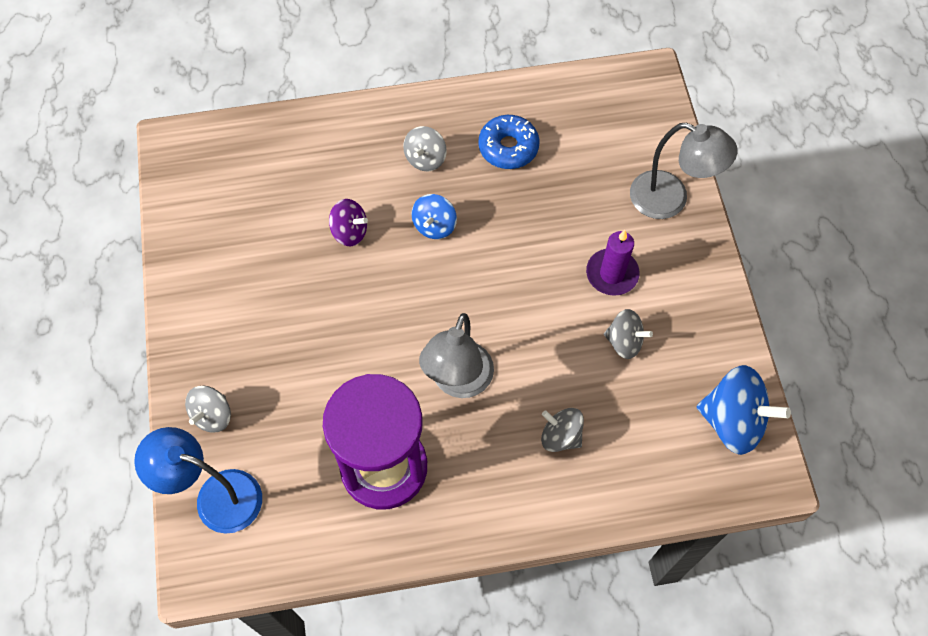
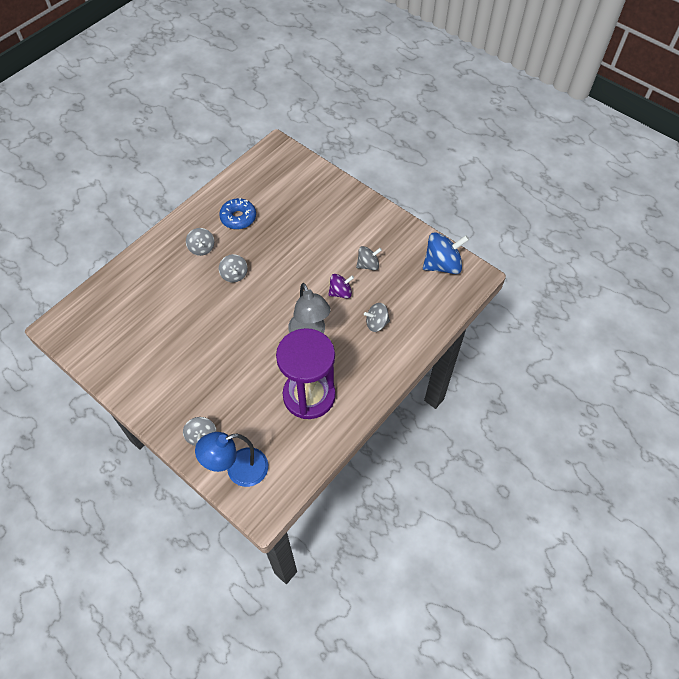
camera: 40 degrees left, 5 degrees down
(349, 232) = (194, 305): purple spinning top -> purple spinning top (340, 292)
(434, 226) = (234, 275): blue spinning top -> grey spinning top
(612, 274) = (336, 240): purple candle -> none
(670, 200) = (334, 193): grey lamp -> none

